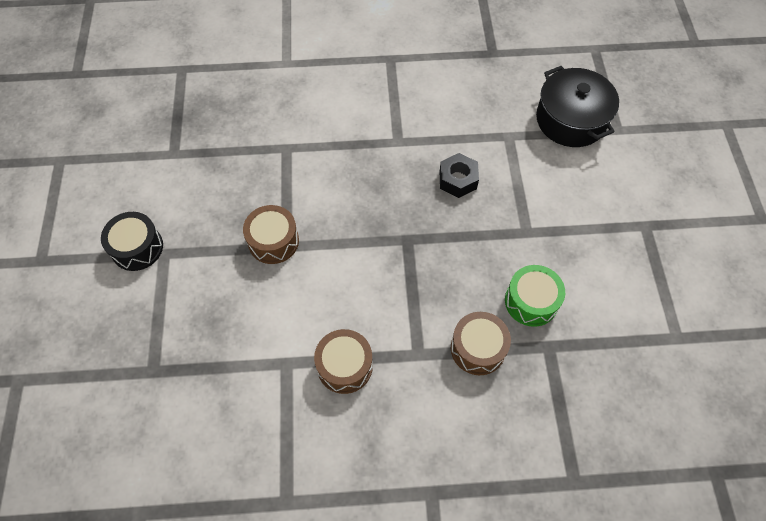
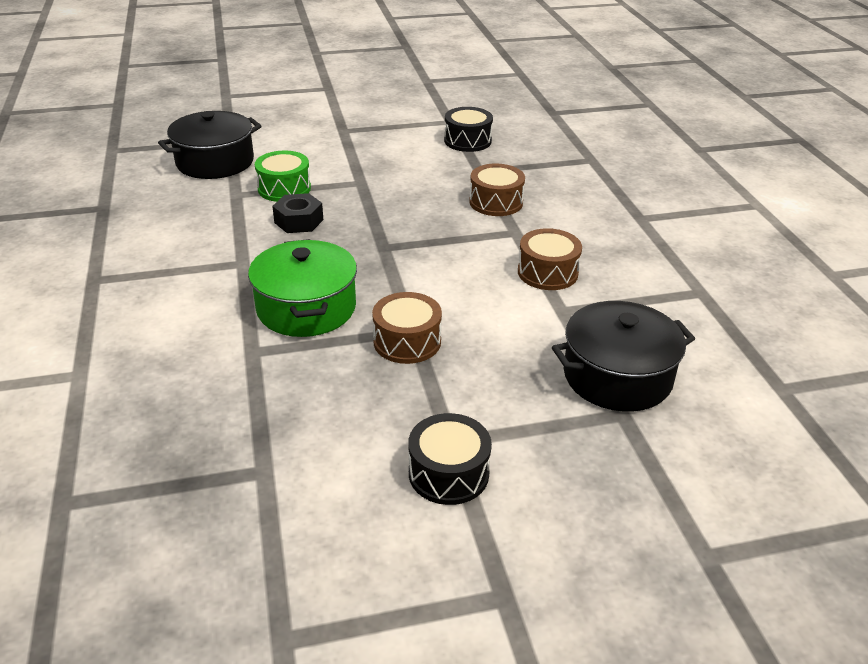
camera: 100 degrees left, 25 degrees down
(193, 381) = (617, 376): none -> black pot
(329, 180) = (306, 308): none -> green pot
(531, 301) = (437, 179): green drum -> green drum (284, 188)
(623, 347) = (467, 141): none -> black drum

